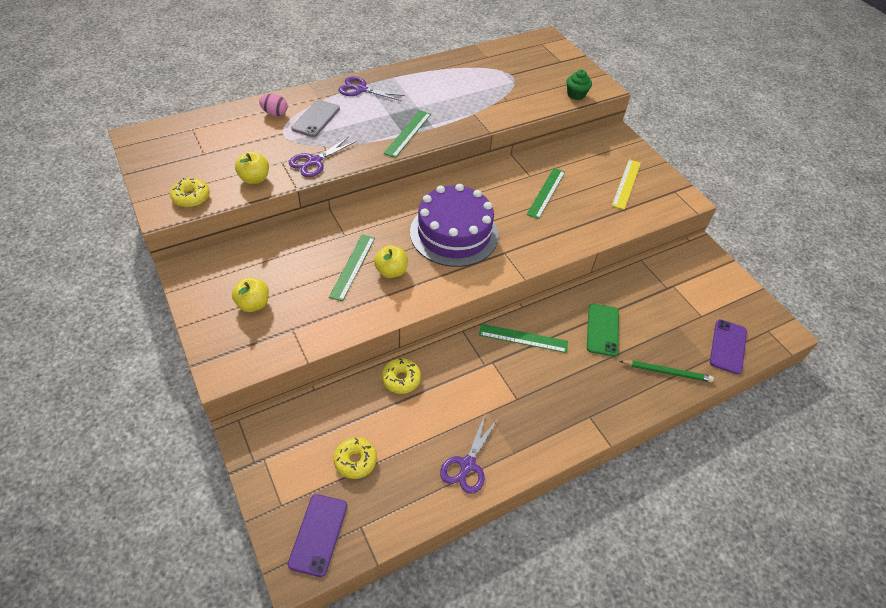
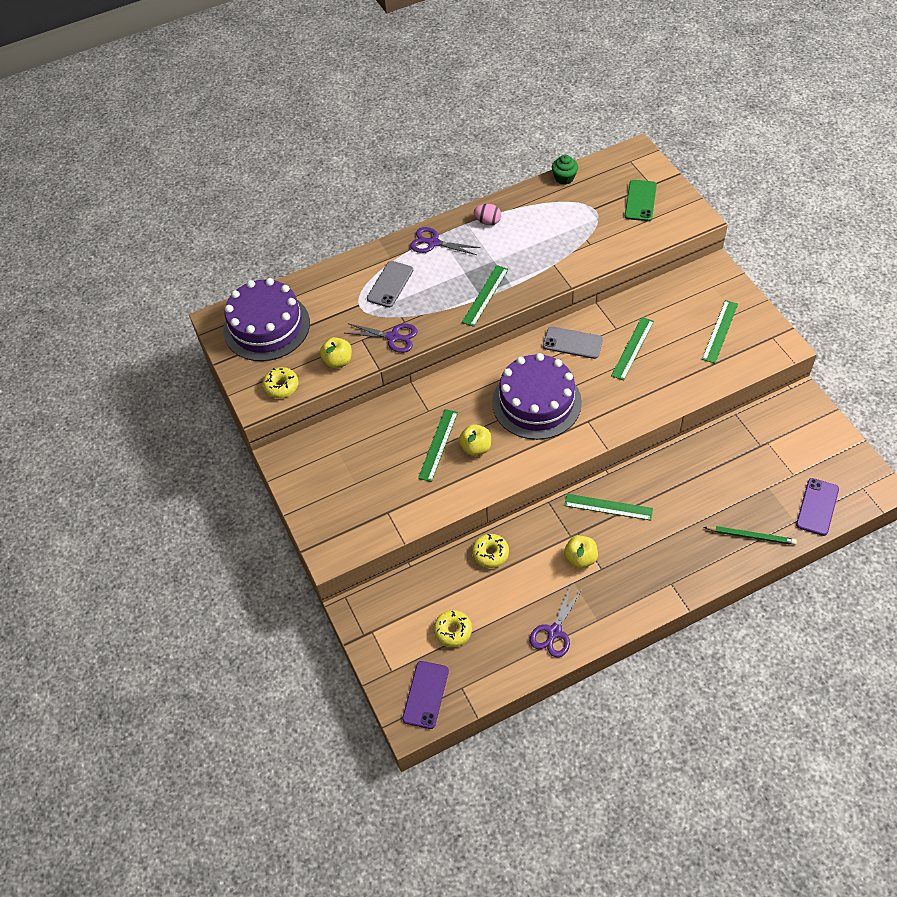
camera: 10 degrees right, 5 degrees up
(186, 145) = (266, 326): none -> purple cake
(253, 304) = (349, 489): yellow apple -> yellow apple (580, 558)
(275, 113) = (348, 281): pink egg -> pink egg (488, 221)
(314, 162) = (393, 337): purple scissors -> purple scissors turned 120 degrees counterclockwise
(489, 185) = (572, 343): none -> grey phone
(576, 94) = (666, 230): green cupcake -> green cupcake (564, 178)
(602, 330) = (689, 494): green phone -> green phone (640, 201)
(626, 183) = (720, 331): yellow ruler -> green ruler

